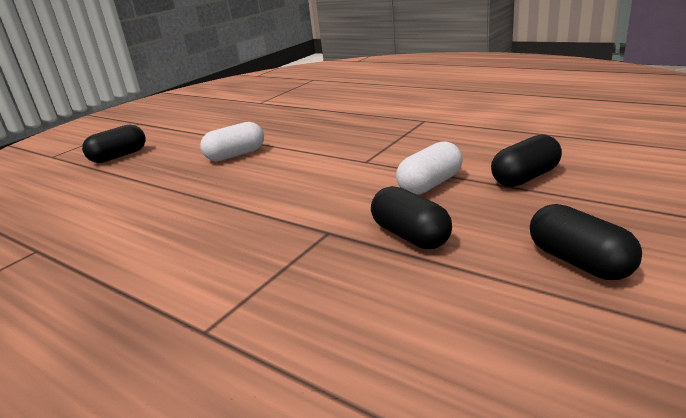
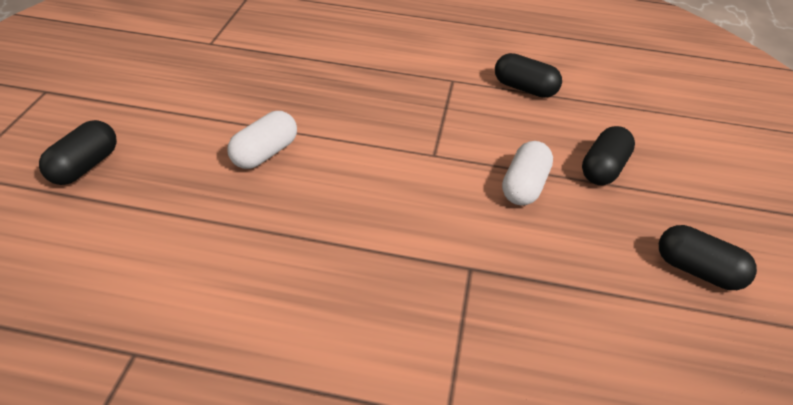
camera: 30 degrees left, 15 degrees up
(410, 235) = (551, 261): black capsule -> black capsule (525, 88)

